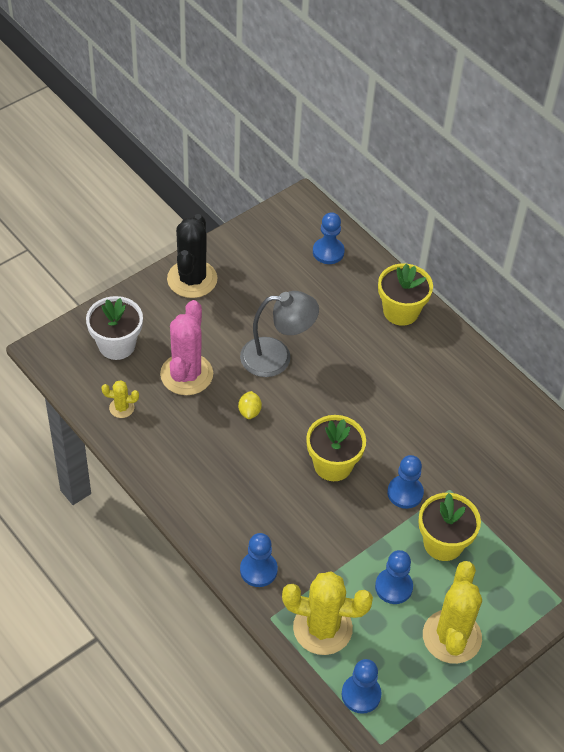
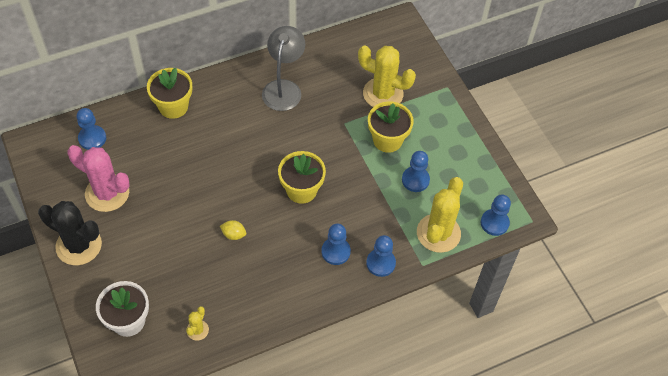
camera: 75 degrees left, 5 degrees up
(186, 374) = (180, 272): pink cactus -> pink cactus (107, 193)
(277, 357) = (186, 202): grey lamp -> grey lamp (283, 88)
(405, 493) = (339, 151): blue pawn -> blue pawn (335, 252)
(452, 637) = (461, 157): yellow cactus -> yellow cactus (383, 94)

